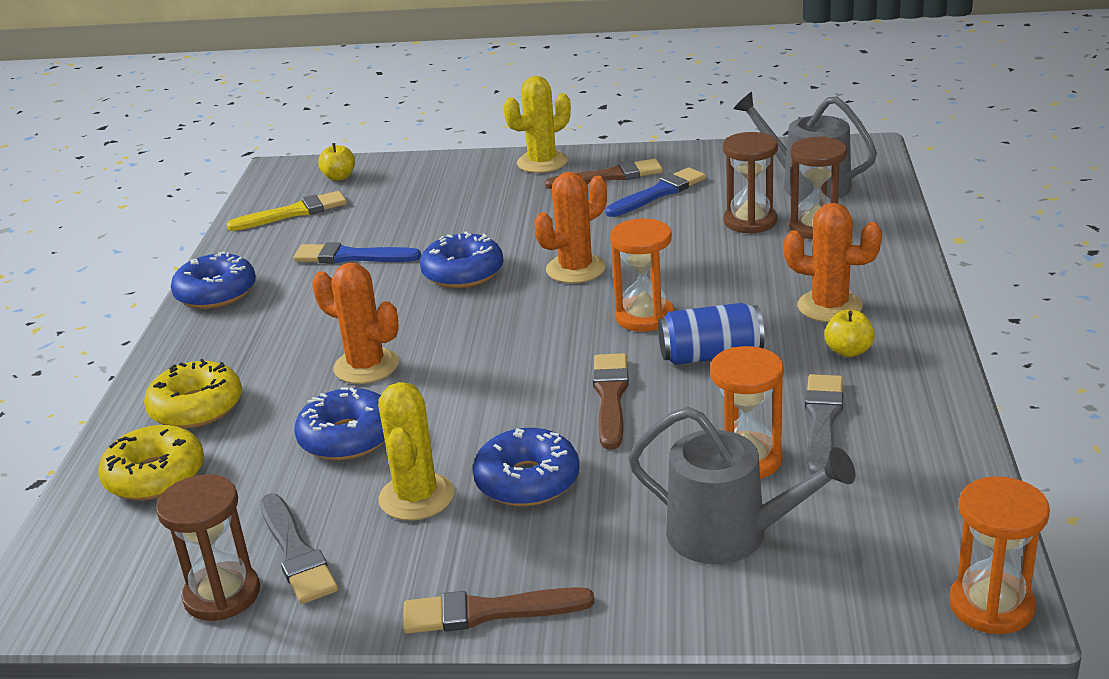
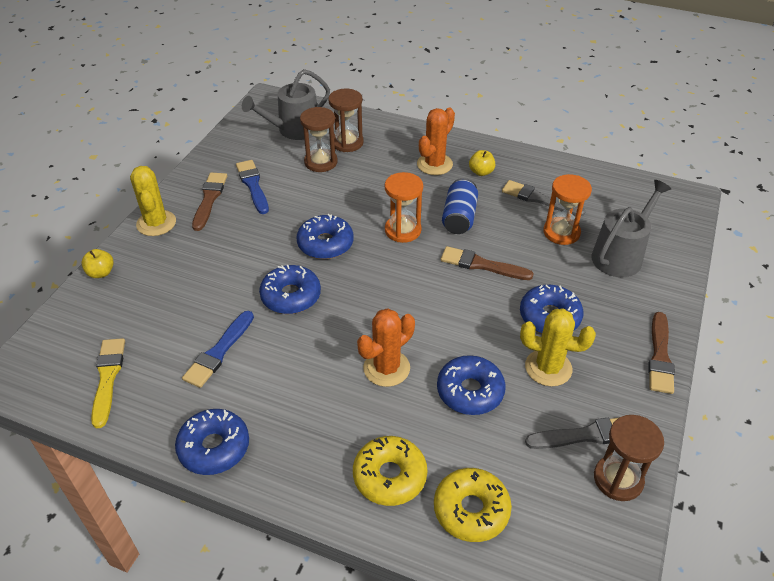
camera: 75 degrees left, 15 degrees up
(339, 177) = (66, 338): yellow apple -> yellow apple (101, 273)
(575, 269) = (325, 244): orange cactus -> blue donut
(991, 606) = (688, 197): orange hourglass -> none

